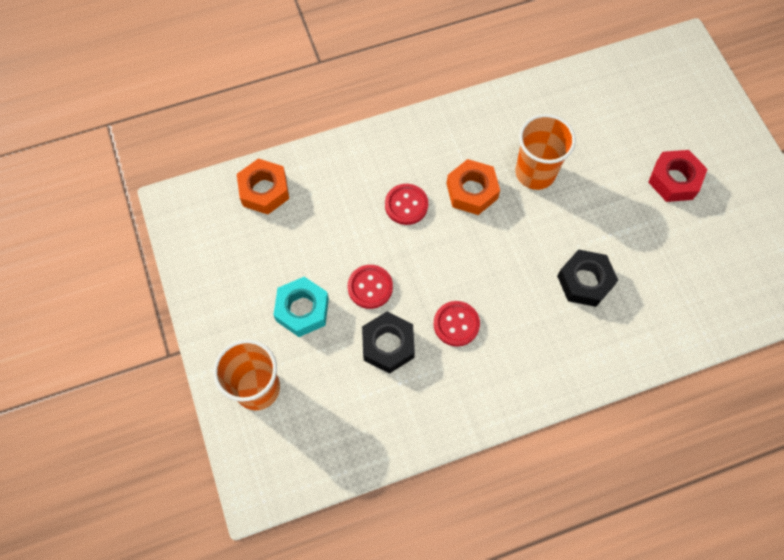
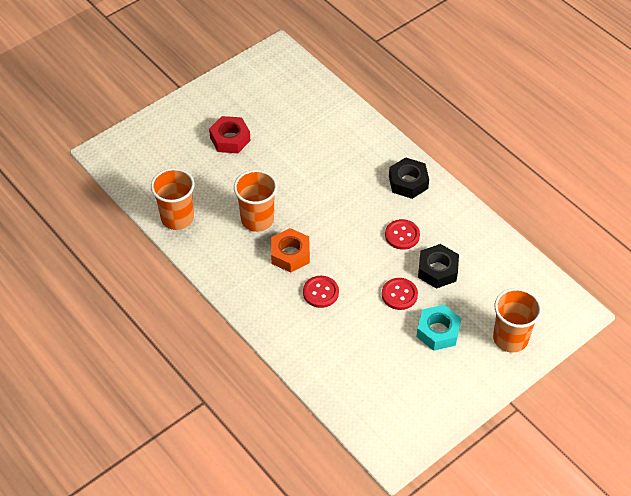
camera: 110 degrees left, 15 degrees down
(264, 190) = (350, 394): orange nut -> none
(564, 94) = (177, 218): none -> orange cup
(585, 281) = (334, 172): black nut -> black nut (408, 182)

